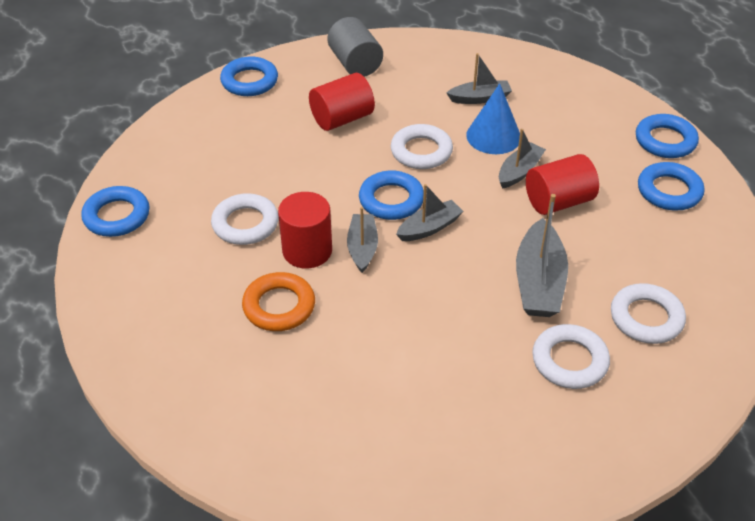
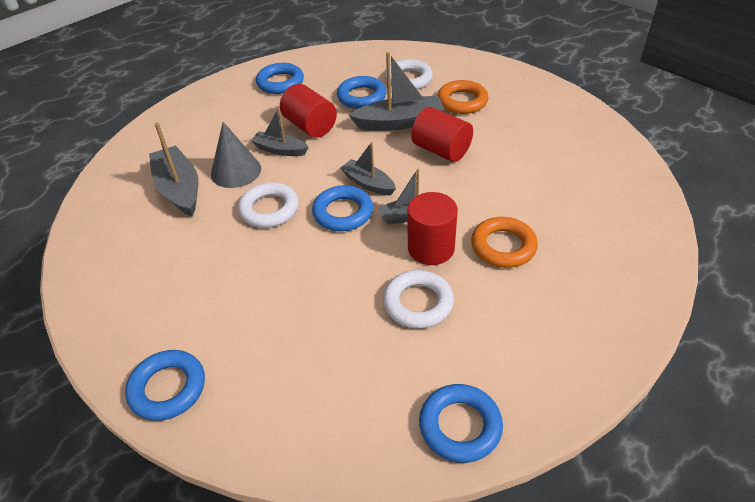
camera: 105 degrees left, 0 degrees up
(342, 119) = (230, 278): red cylinder -> red cylinder (441, 150)
(355, 64) = (123, 294): grey cylinder -> none
(480, 98) = (179, 189): grey boat -> grey boat, size x1.61
(493, 136) = (236, 171): blue cone -> grey cone
(569, 361) = (462, 101): white ring -> orange ring
(665, 141) = (222, 89): blue ring -> blue ring (361, 97)

